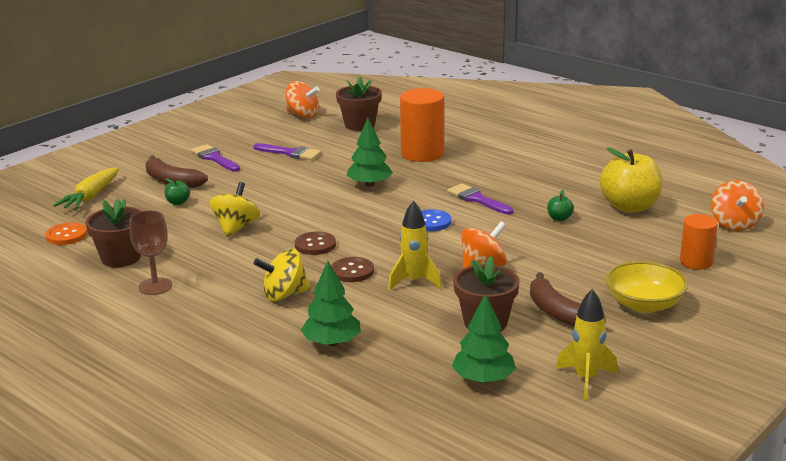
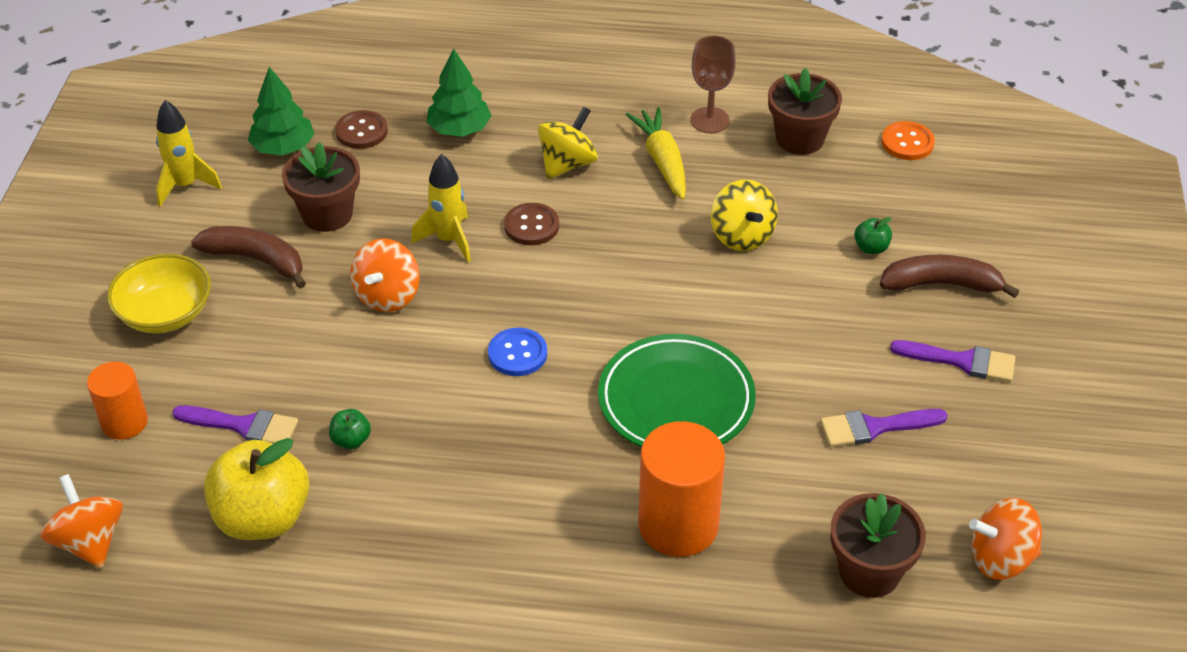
camera: 145 degrees right, 20 degrees up
(91, 197) = (987, 210): yellow carrot -> yellow carrot (662, 161)
(315, 245) = (617, 248): brown button -> brown button (361, 131)
(369, 184) = (676, 400): green tree -> green plate
(477, 199) = (496, 435): purple brush -> purple brush (244, 426)

